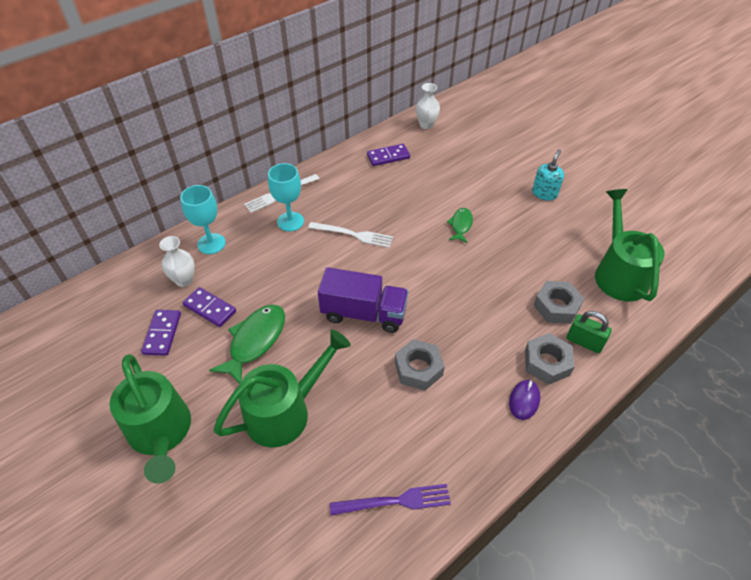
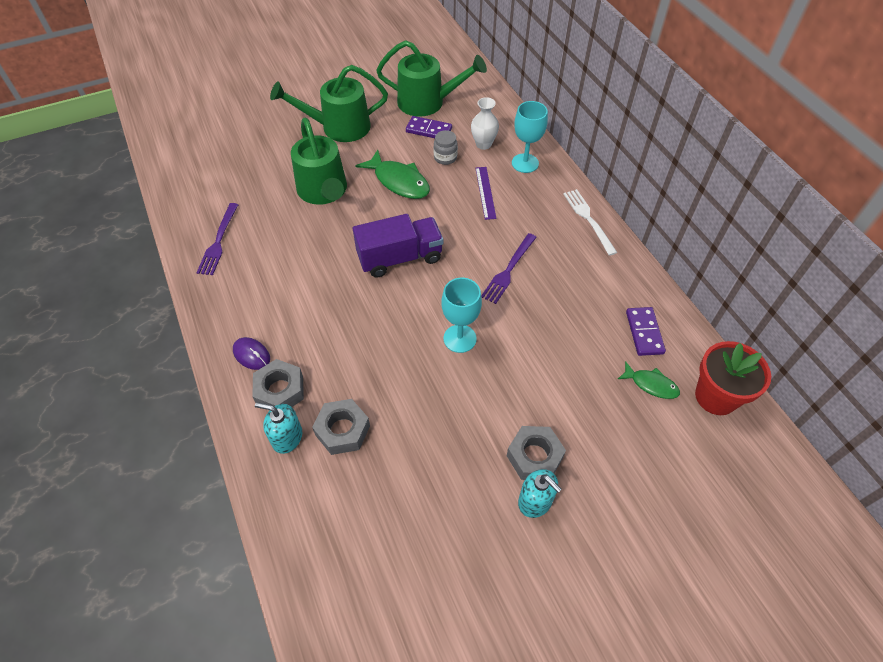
camera: 105 degrees right, 5 degrees up
(210, 308) = (445, 157): purple domino -> grey jar
(259, 266) = (485, 192): none -> purple ruler
(290, 221) = (542, 222): turquoise goblet -> turquoise goblet (460, 338)
(353, 235) = (508, 270): white fork -> purple fork
(364, 313) = (400, 258): purple truck -> purple truck turned 135 degrees counterclockwise
(418, 369) = (322, 284): grey nut -> grey nut (534, 456)
(426, 125) = (716, 396): white vase -> red flower pot
(461, 225) = (497, 376): green fish -> green fish (651, 384)
(584, 342) = (287, 437): green padlock -> turquoise soap dispenser
(618, 273) = (364, 529): green watering can -> green watering can (428, 102)

